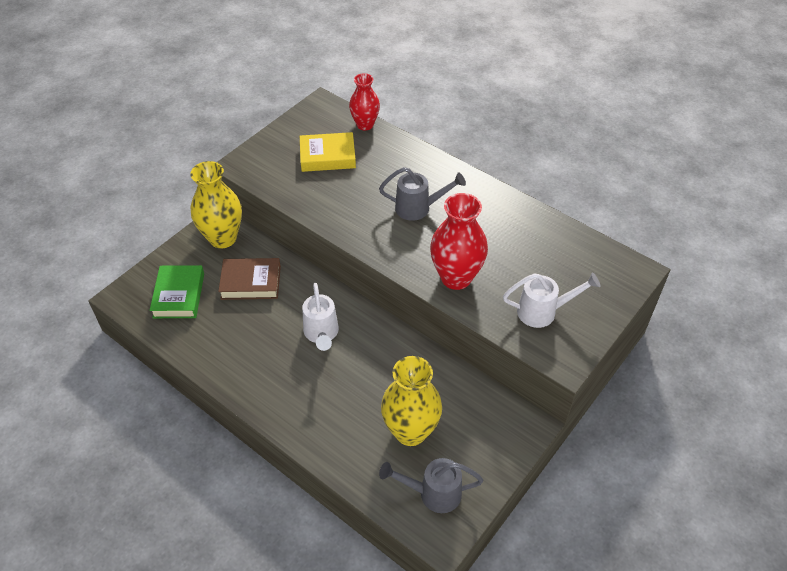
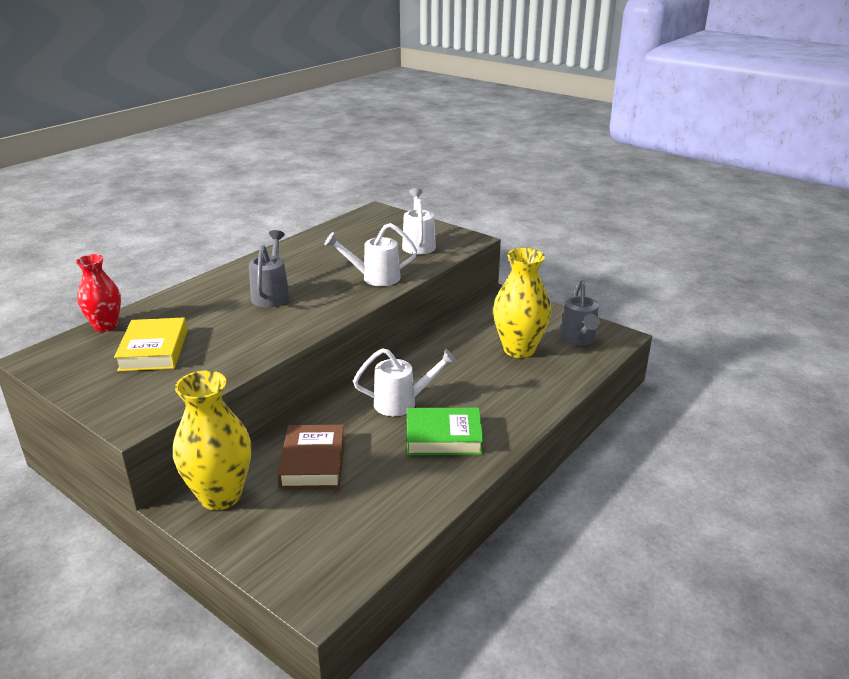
camera: 90 degrees left, 20 degrees down
(179, 295) = (325, 530): green book -> green book (443, 437)
(456, 277) = (375, 278): red vase -> white watering can

